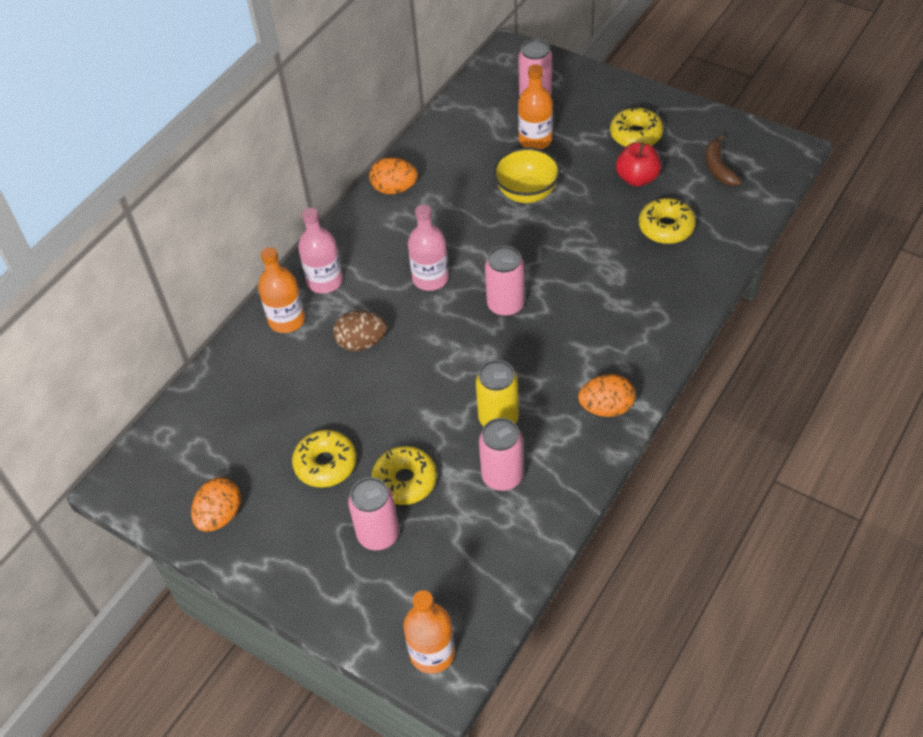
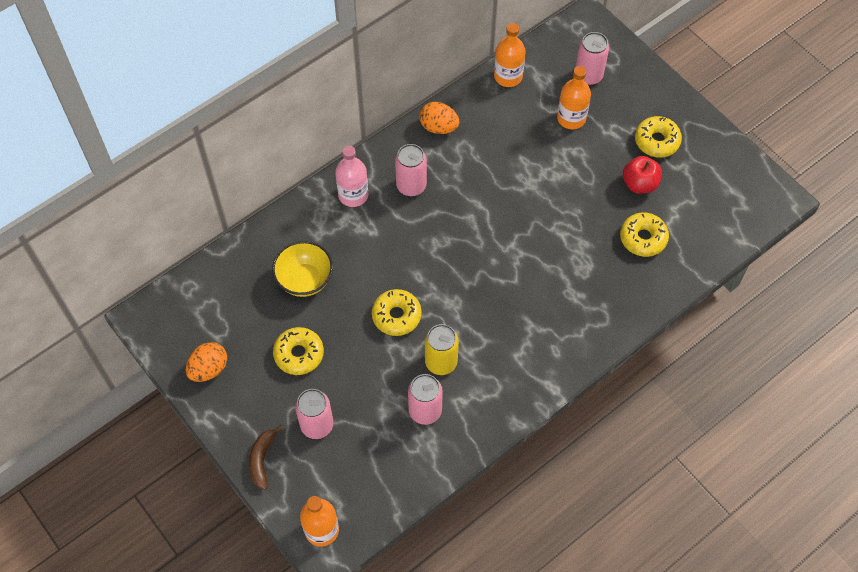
camera: 15 degrees right, 10 degrees up
(286, 320) = (312, 220): orange bottle -> orange bottle (508, 76)
(361, 343) = (362, 260): brown egg -> none
(405, 481) = (352, 389): yellow donut -> yellow donut (396, 316)
(430, 278) = (436, 221): pink bottle -> none
(505, 305) = (485, 265): pink can -> pink can (411, 186)
(527, 193) = (543, 167): yellow bowl -> yellow bowl (305, 280)
(606, 408) = (526, 382): orange egg -> none
(718, 168) = (711, 196): brown banana -> brown banana (262, 459)

